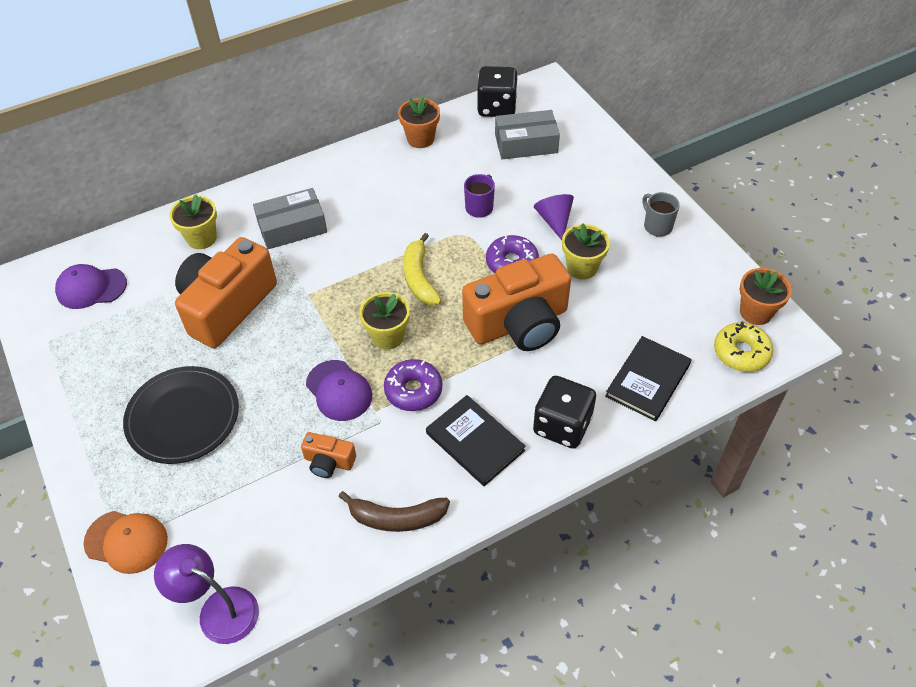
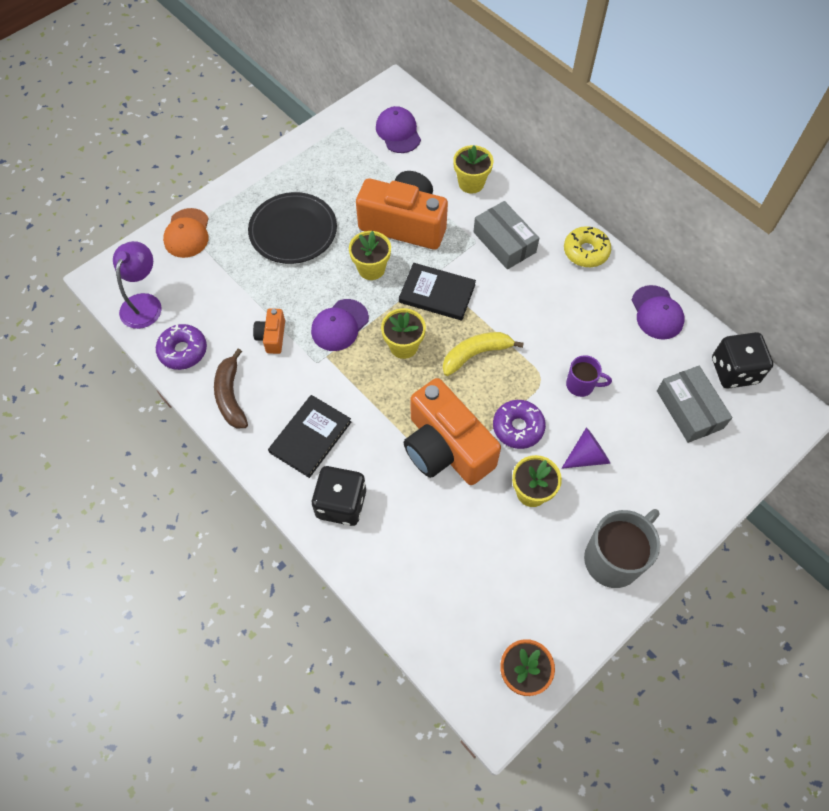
camera: 75 degrees right, 10 degrees up
(274, 347) = (371, 269): none -> yellow flower pot
(413, 390) = (352, 379): purple donut -> purple donut (183, 351)
(420, 139) = (657, 313): orange flower pot -> purple cap
(647, 380) = (407, 572): black book -> black book (437, 293)
(657, 226) = (614, 558): grey mug -> grey mug, size x1.82
(741, 352) = (463, 661): yellow donut -> yellow donut (586, 251)

